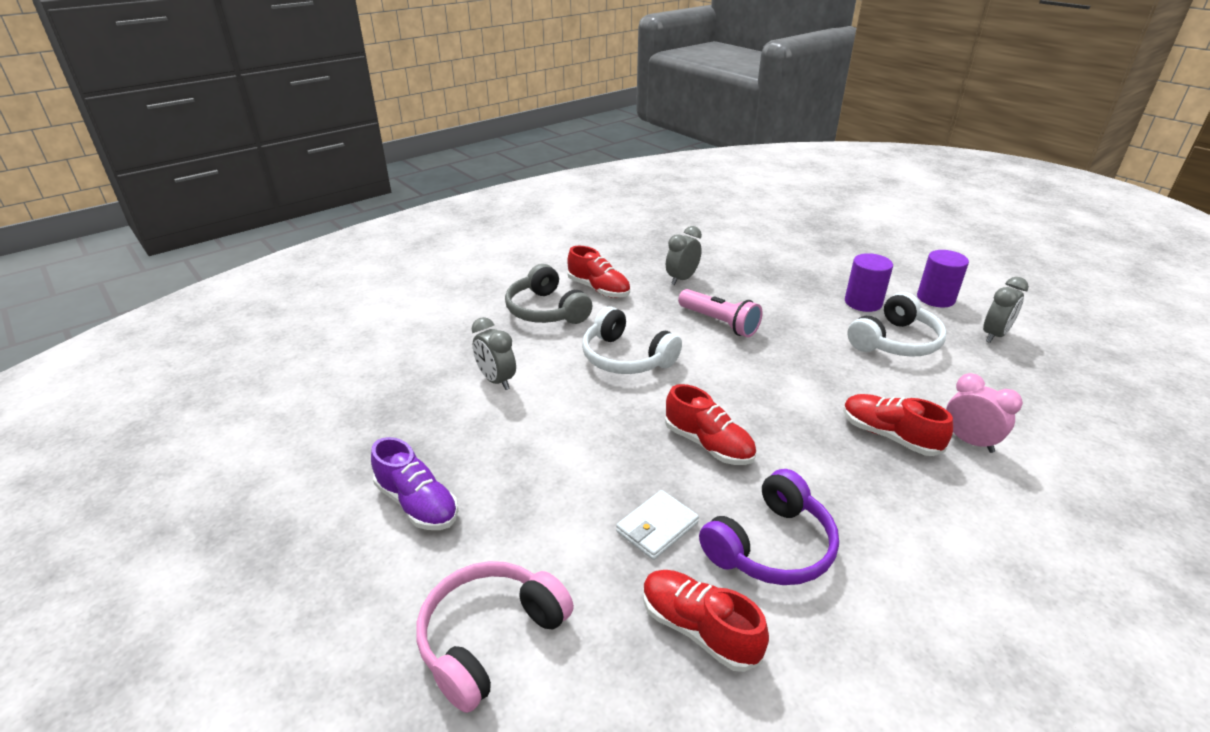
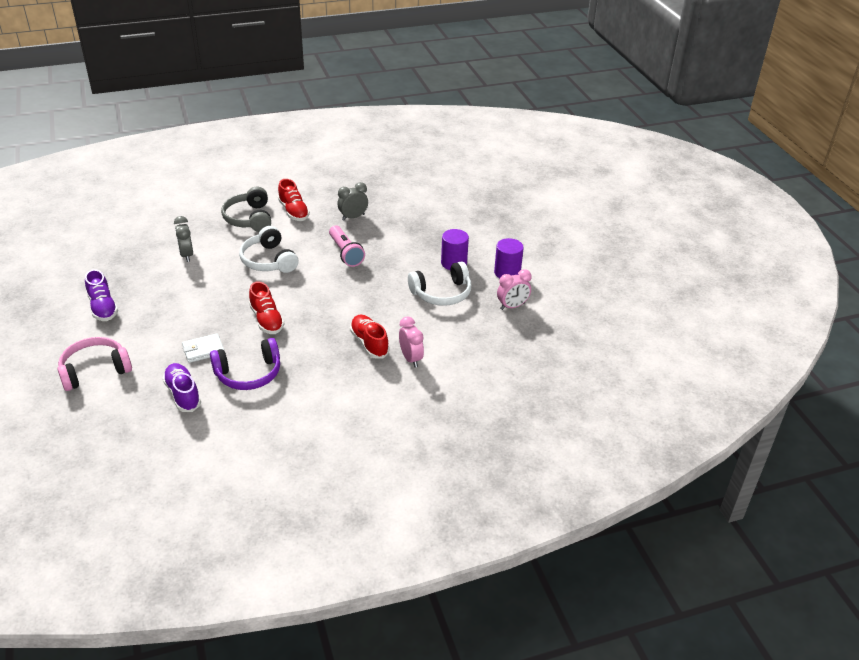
camera: 20 degrees right, 5 degrees up
(699, 629) = (183, 394): red shoe -> purple shoe
(994, 335) = (512, 306): grey clock -> pink clock

